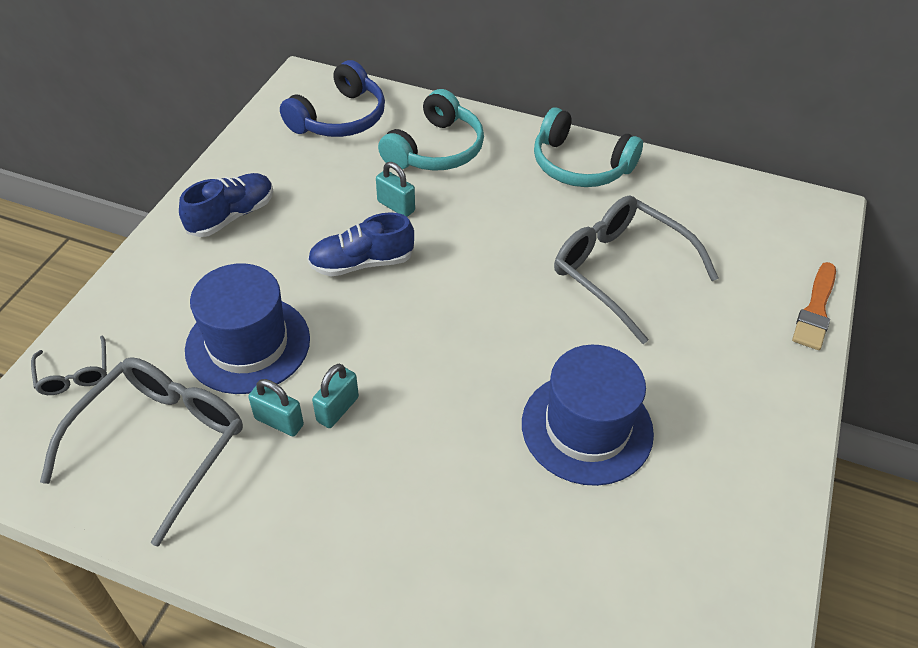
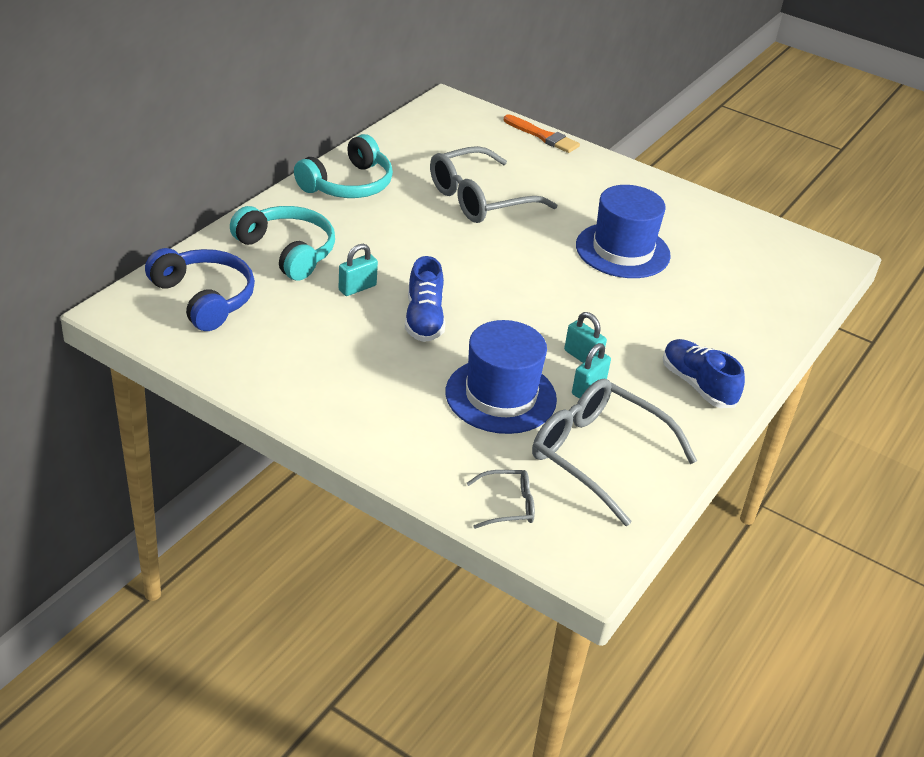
camera: 80 degrees left, 10 degrees down
(232, 216) = (326, 387): blue shoe -> blue shoe (697, 385)

